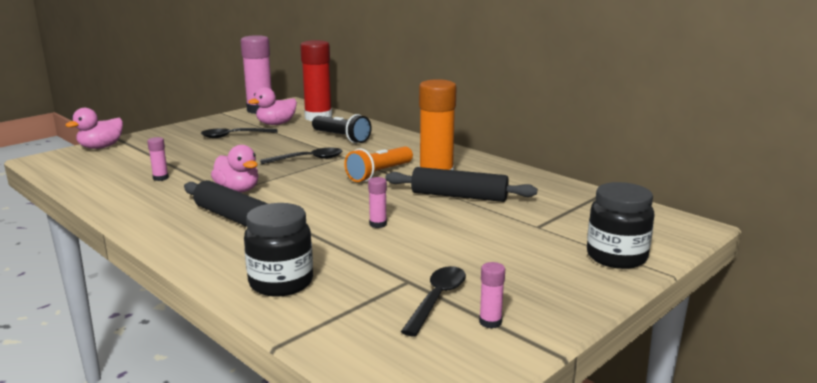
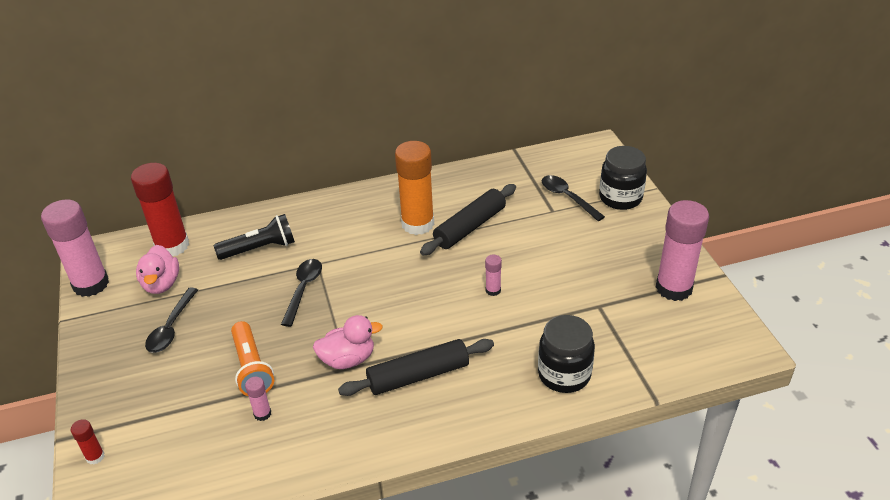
camera: 60 degrees left, 20 degrees up
(101, 147) = (95, 457): pink duck -> red glue stick
(379, 174) = (383, 255): orange flashlight -> orange flashlight (251, 368)
(437, 299) = (633, 301): black spoon -> black spoon (567, 197)
(490, 322) = (674, 288): pink glue stick -> pink glue stick, size x2.33

